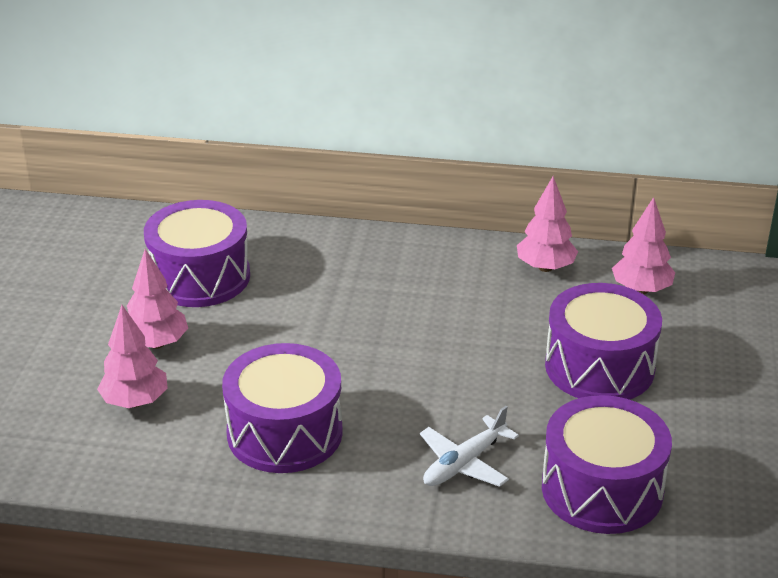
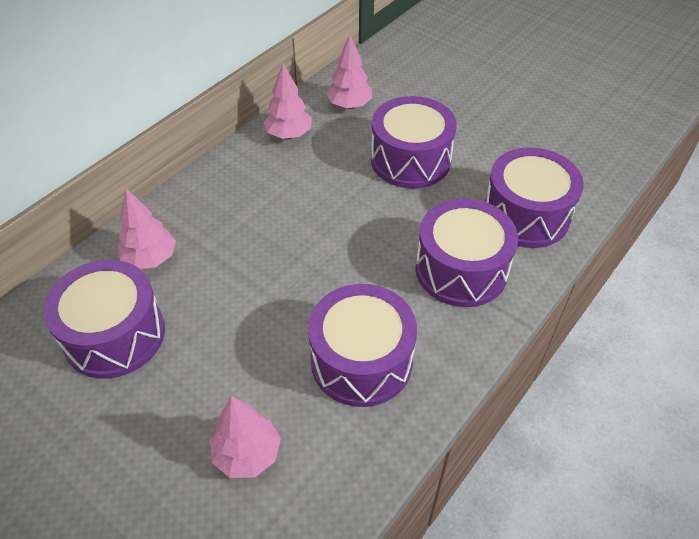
camera: 60 degrees left, 15 degrees up
(156, 343) = (180, 405): pink tree -> pink tree (150, 259)
(464, 463) = (461, 269): white plane -> purple drum

